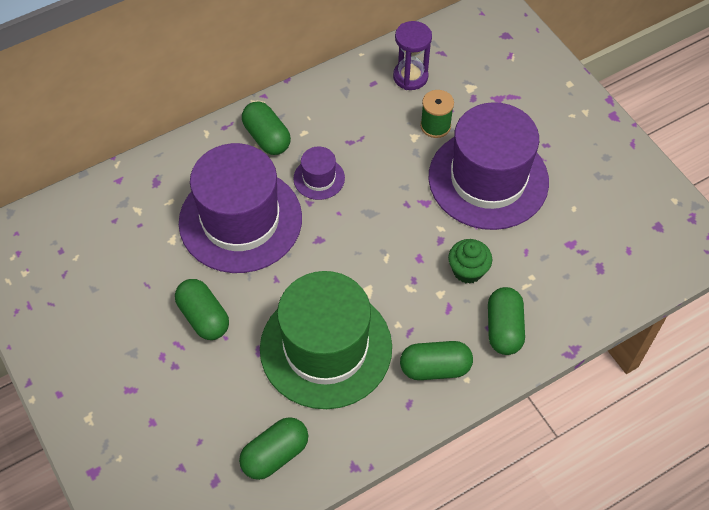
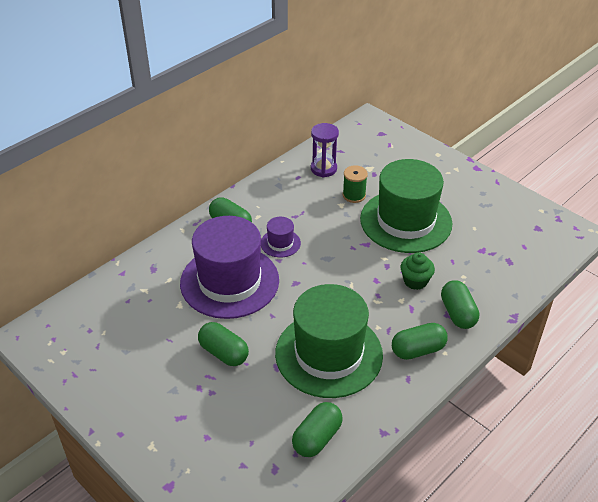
camera: 15 degrees left, 15 degrees down
(488, 179) = (406, 221): purple hat -> green hat

